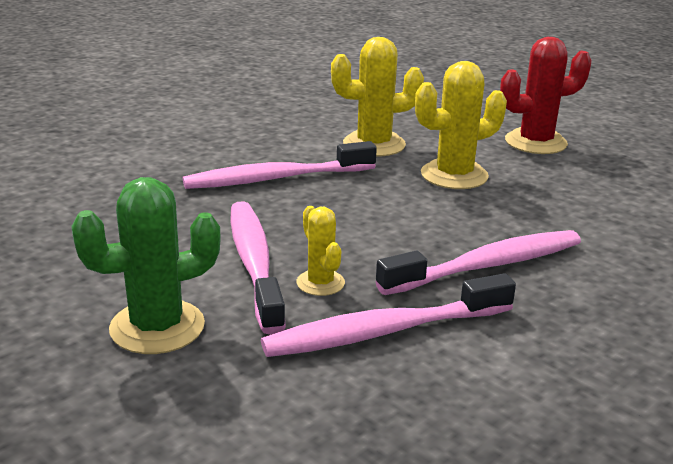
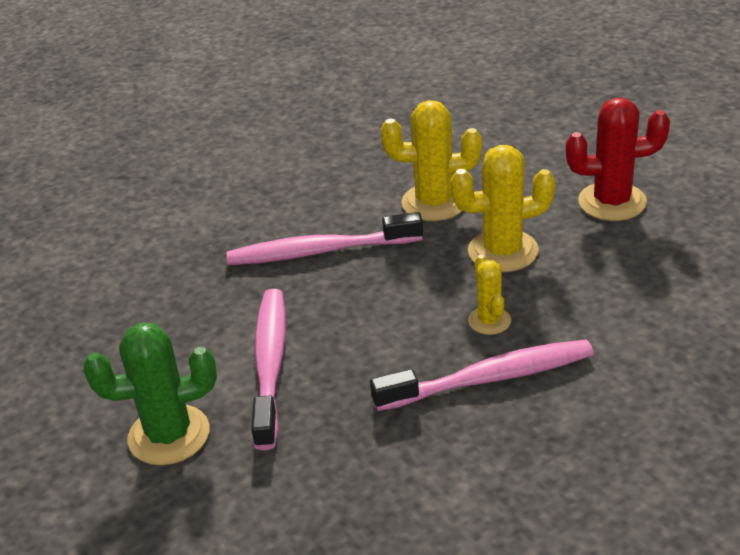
camera: 15 degrees right, 10 degrees up
(320, 283) = (324, 392): yellow cactus -> yellow cactus (489, 321)
(383, 331) = (363, 453): pink toothbrush -> none

